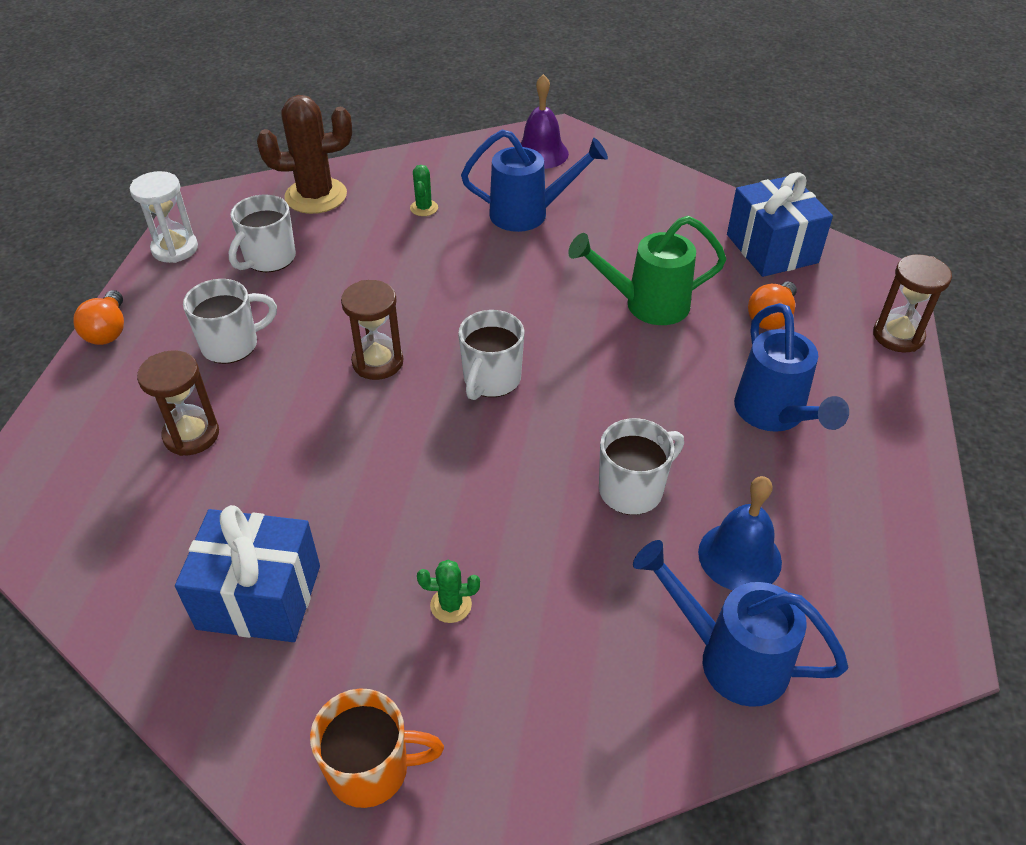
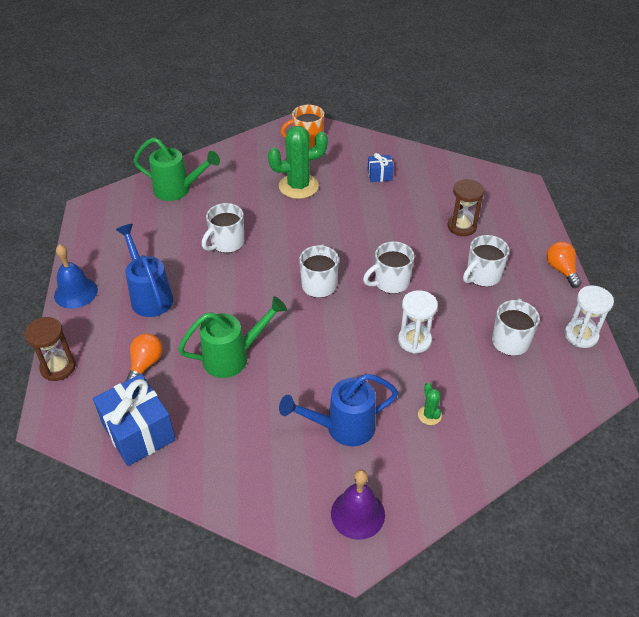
camera: 165 degrees right, 0 degrees up
(259, 597) = (379, 175): blue gift -> blue gift, size x0.51
(316, 196) = (523, 409): brown cactus -> none
(377, 362) = (390, 282): brown hourglass -> white mug
(392, 281) = (414, 340): none -> white hourglass
(451, 605) = (298, 186): green cactus -> green cactus, size x2.23
(729, 657) = (178, 190): blue watering can -> green watering can
(739, 556) = (172, 225): blue bell -> blue bell (75, 292)

